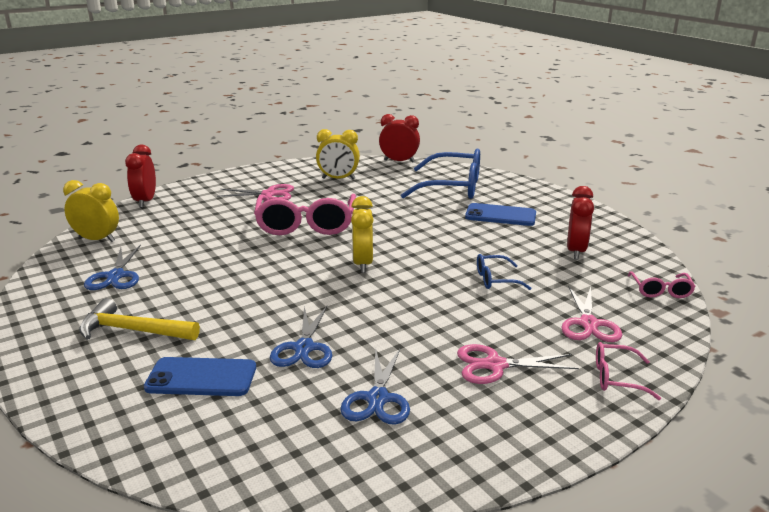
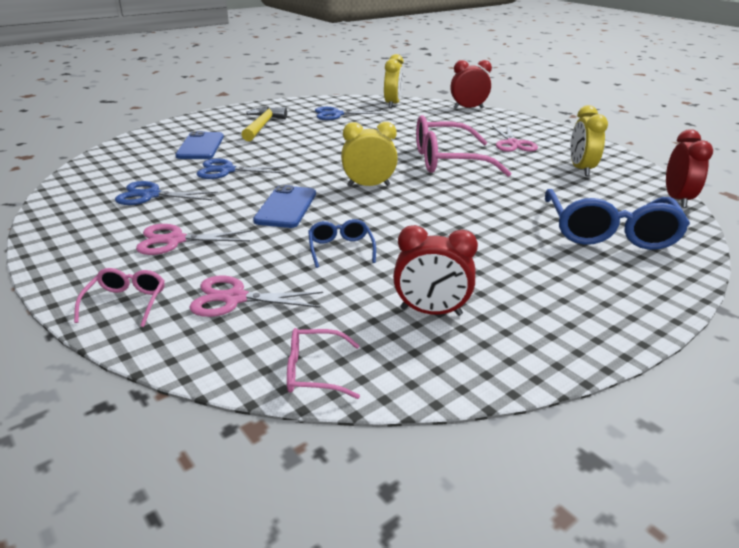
camera: 85 degrees right, 5 degrees up
(495, 365) = (175, 240): pink scissors -> pink scissors turned 90 degrees counterclockwise
(500, 215) = (529, 262): blue phone -> blue phone (286, 207)

